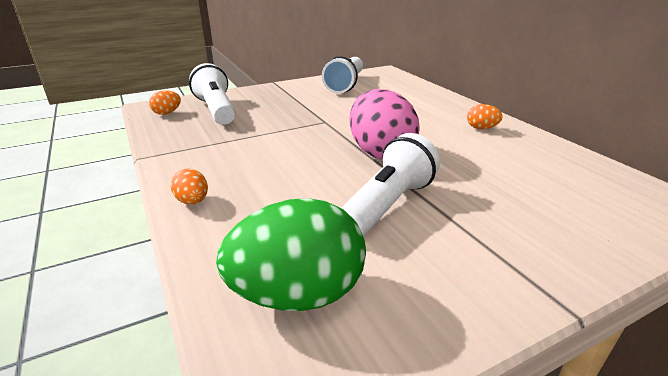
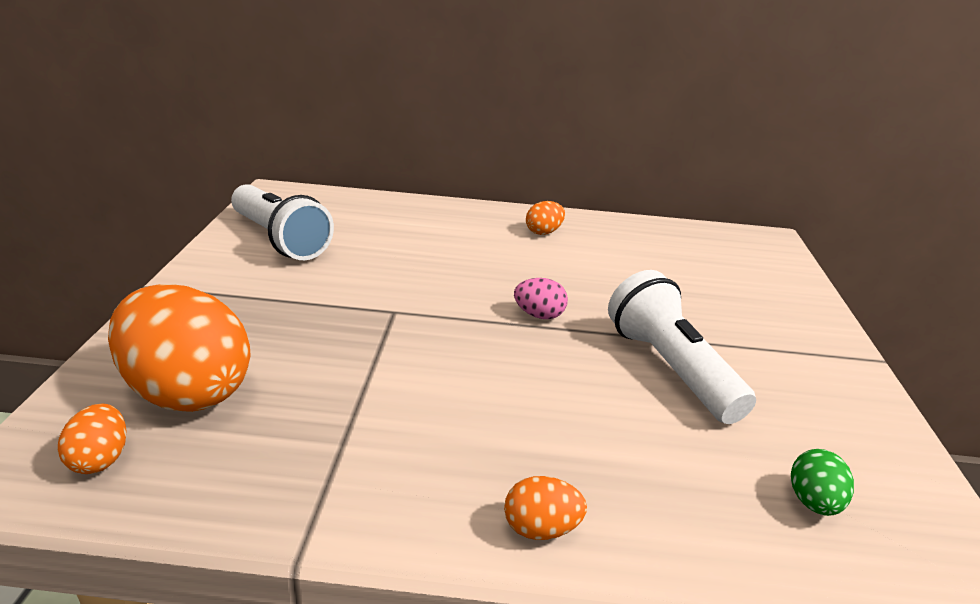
camera: 60 degrees left, 0 degrees up
(216, 110) = (188, 391): white flashlight -> orange egg
(297, 295) = (813, 502): green egg -> green egg, size x0.44
(380, 152) = (539, 315): pink egg -> pink egg, size x0.44

